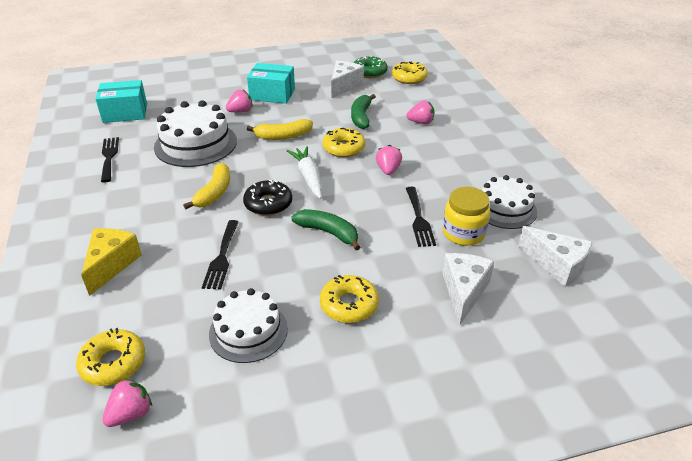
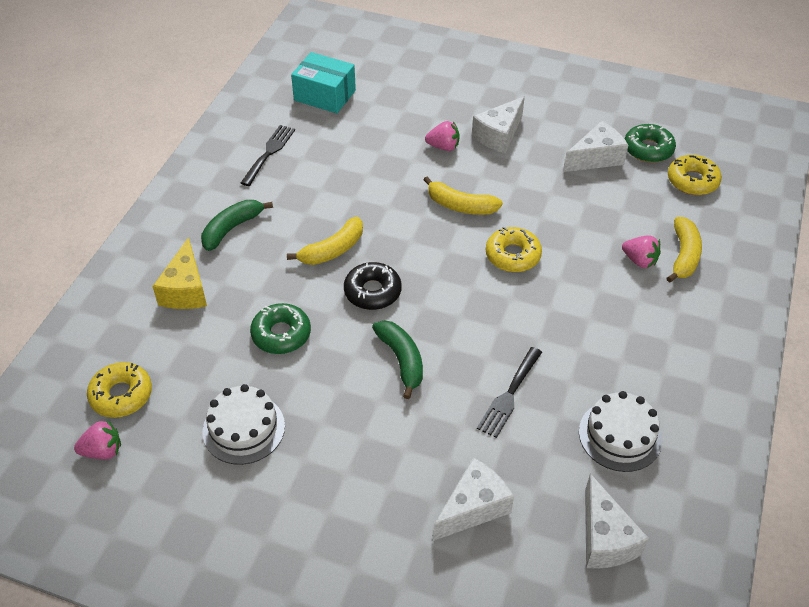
camera: 35 degrees right, 10 degrees up
(111, 264) = (186, 290): yellow cheese -> yellow cheese turned 135 degrees clockwise
(195, 144) = (362, 174): white cake -> none
(222, 257) = (281, 334): black fork -> green donut
(272, 94) = (499, 135): turquoise box -> white cheese
(308, 177) = (440, 277): white carrot -> none
(349, 305) = (351, 455): yellow donut -> none
(361, 117) = (573, 218): green banana -> green banana (232, 228)
(388, 170) = (535, 312): pink strawberry -> none
(442, 111) = (683, 255): none -> yellow banana
(463, 233) = (540, 440): yellow jar -> none

